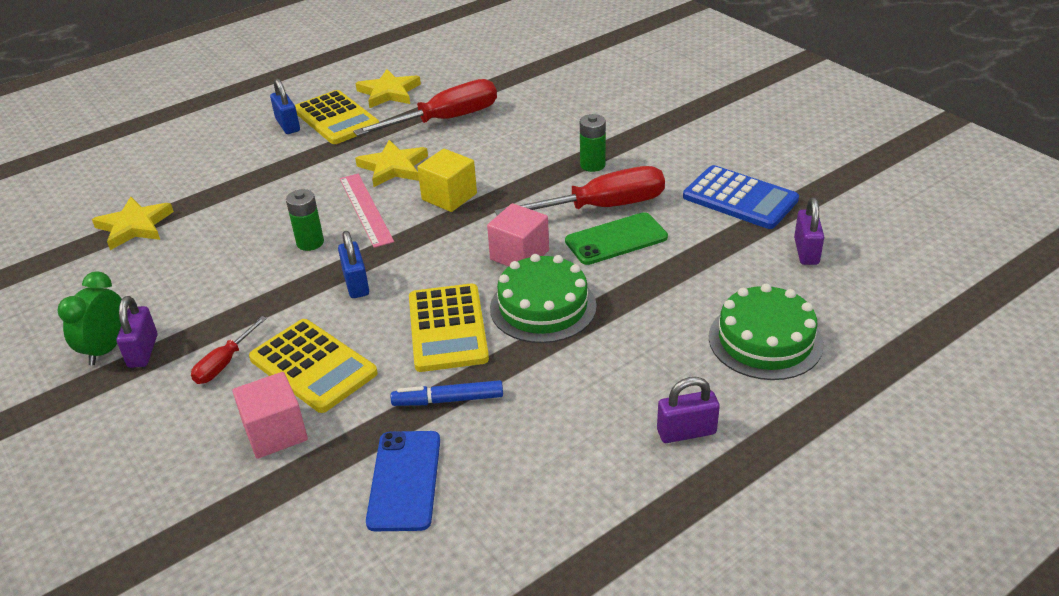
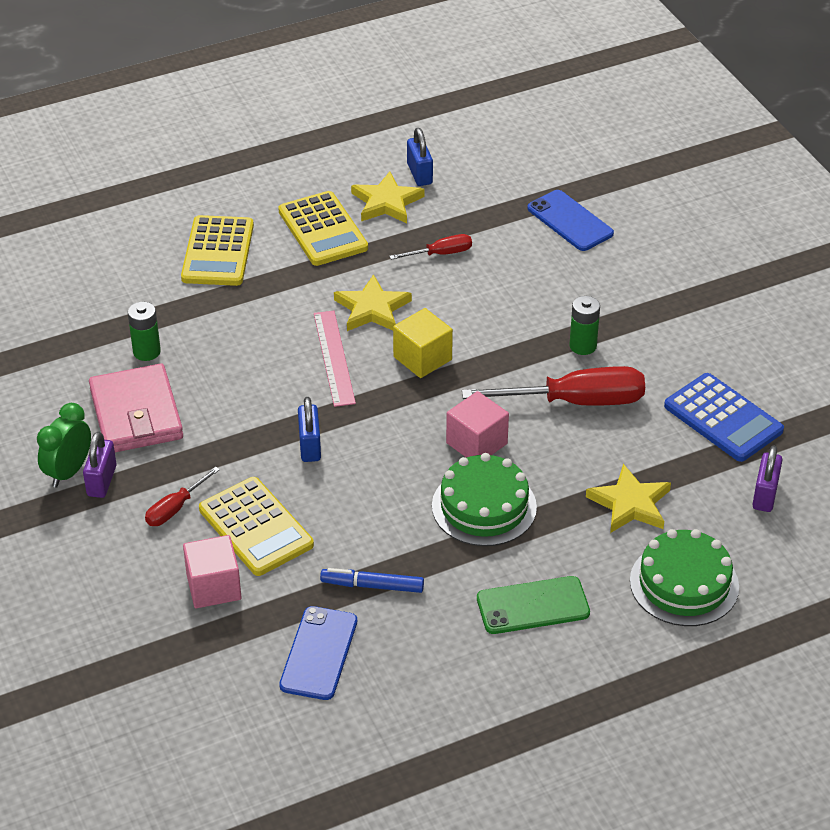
camera: 10 degrees right, 5 degrees up
(135, 226) = (100, 335): yellow star -> yellow star (630, 504)
(176, 285) = (136, 414): none -> pink wallet
(288, 125) = (269, 229): blue padlock -> blue padlock (419, 174)
(310, 243) = (272, 388): green battery -> green battery (146, 352)
(445, 119) = (441, 254): red screwdriver -> red screwdriver, size x0.50
(447, 328) = (387, 512): yellow calculator -> yellow calculator (218, 252)
(550, 82) = (570, 221): none -> blue phone
(616, 239) = (578, 443): green phone -> green phone (533, 606)
(686, 432) = (577, 658): purple padlock -> none

